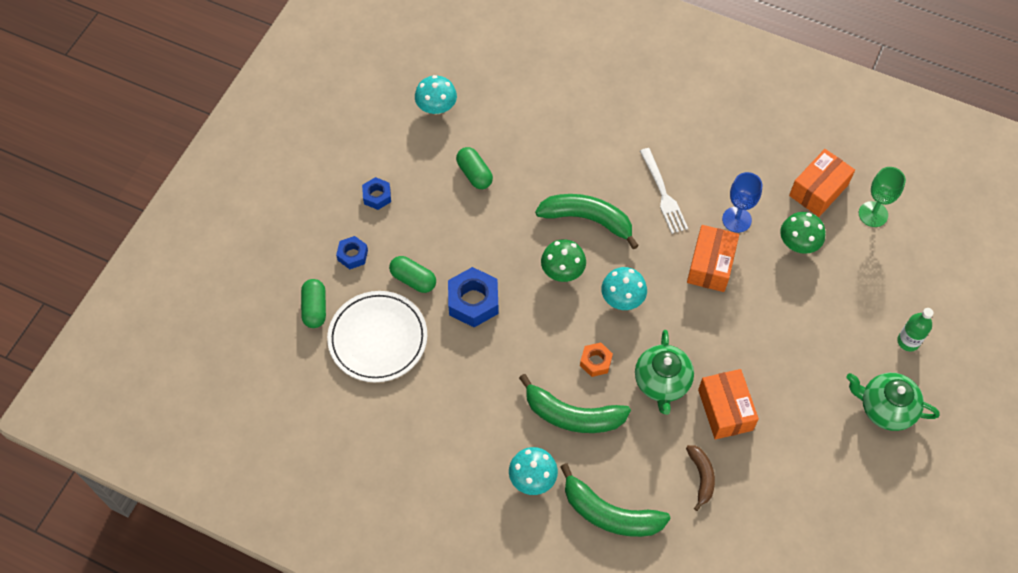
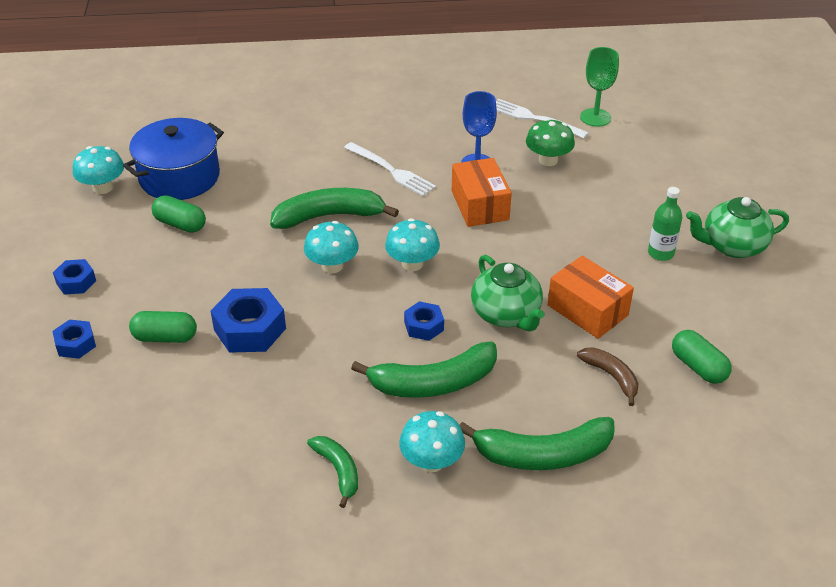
camera: 30 degrees left, 20 degrees down
(315, 308) = (54, 412): green capsule -> green capsule (698, 367)
(378, 339) = (154, 409): white plate -> none
(468, 452) = (338, 471): none -> green banana
(497, 122) = (179, 177): none -> blue pot
(562, 271) = (332, 266): green mushroom -> turquoise mushroom
(595, 362) = (424, 326): orange nut -> blue nut
(818, 190) = (534, 118): orange box -> white fork
(908, 341) = (706, 191): green bottle -> green bottle (660, 253)

